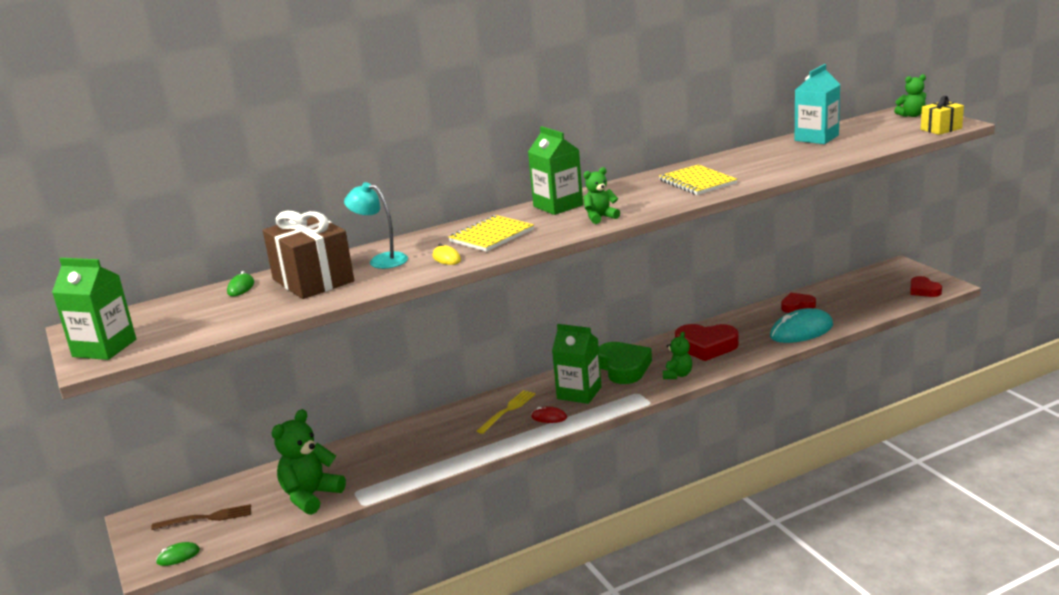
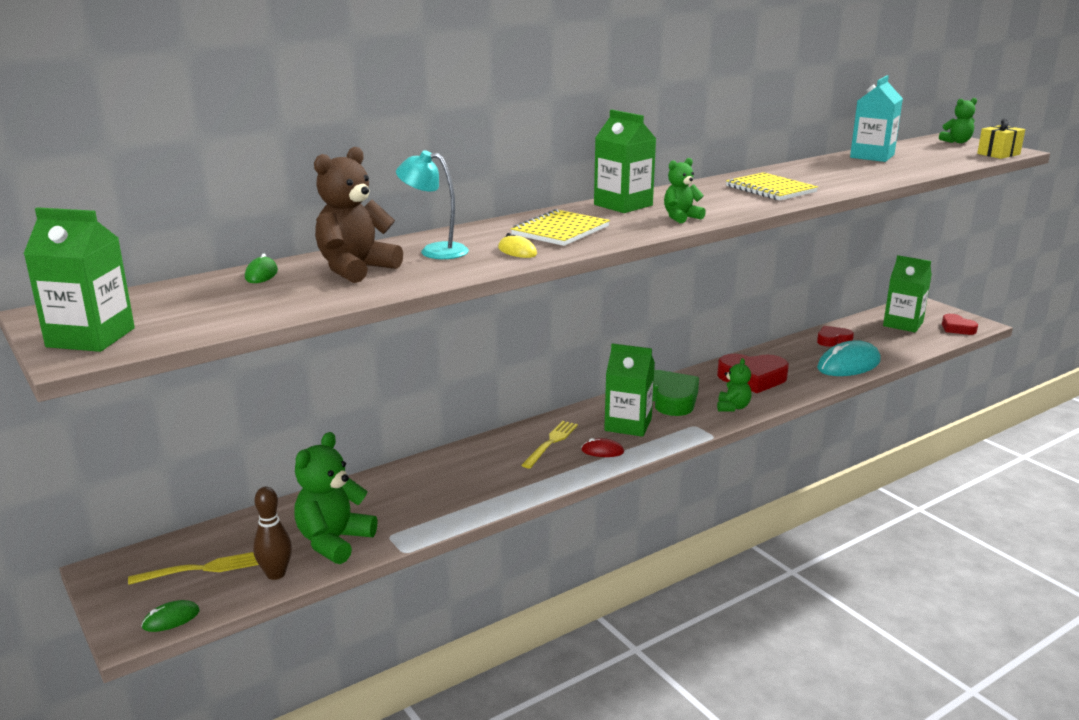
camera: 10 degrees left, 0 degrees up
(207, 518) = (202, 569): brown fork -> yellow fork
(261, 522) = (276, 574): none -> brown bowling pin
(313, 280) = (355, 269): brown gift -> brown teddy bear
(872, 287) = (903, 324): none -> green carton

